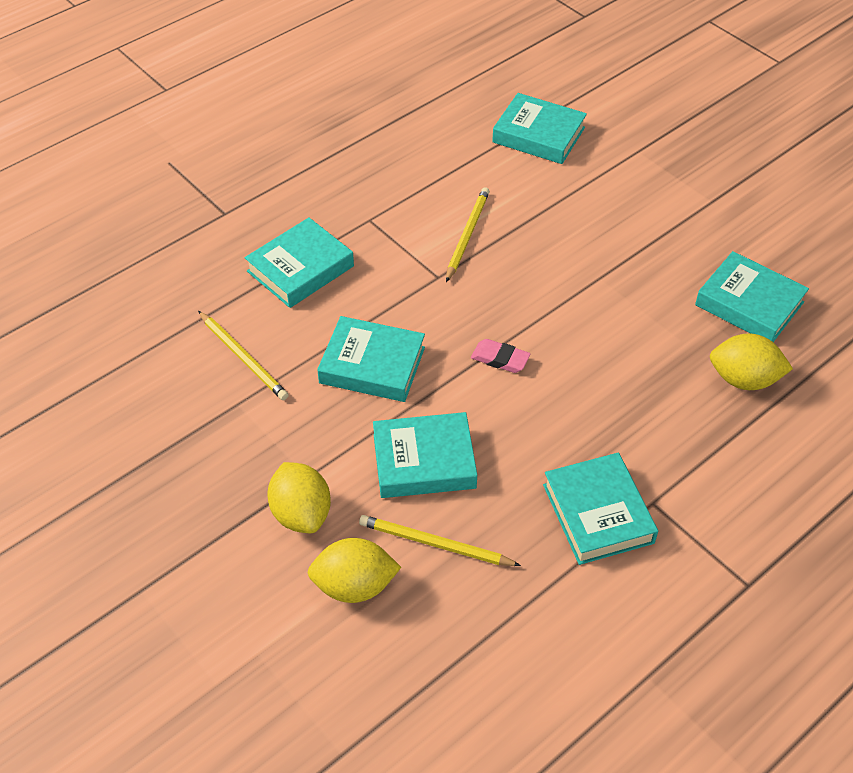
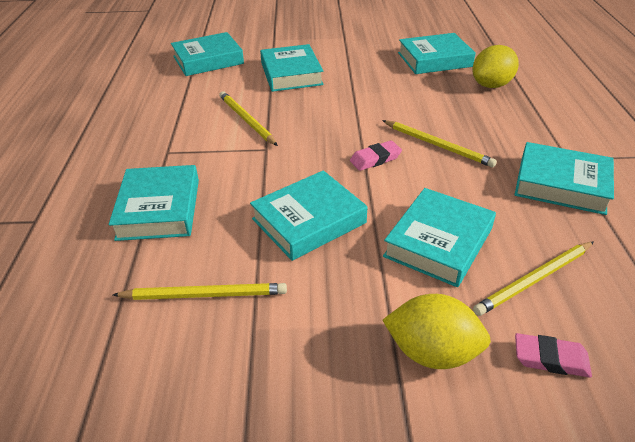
camera: 50 degrees left, 10 degrees down
(354, 586) = (550, 359): yellow lemon -> pink eraser
(570, 392) = (438, 145): none -> yellow pencil
(582, 211) = (291, 74): none -> turquoise book

